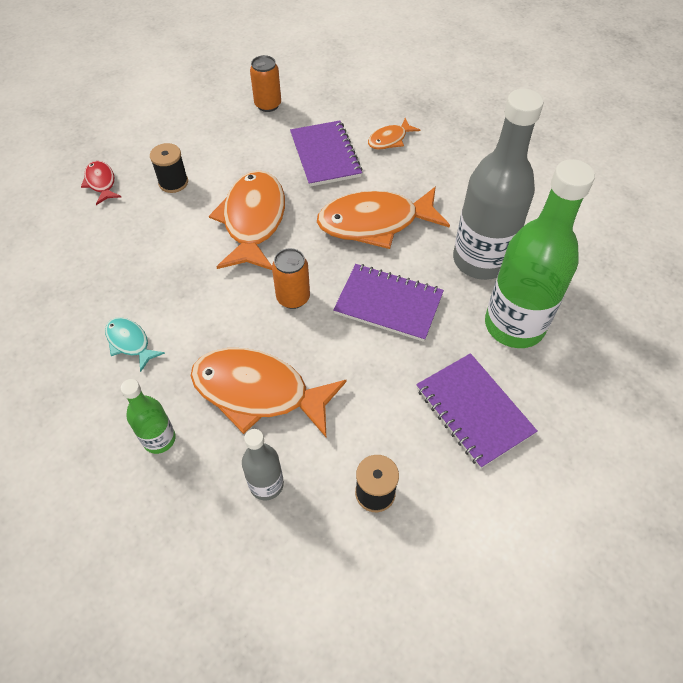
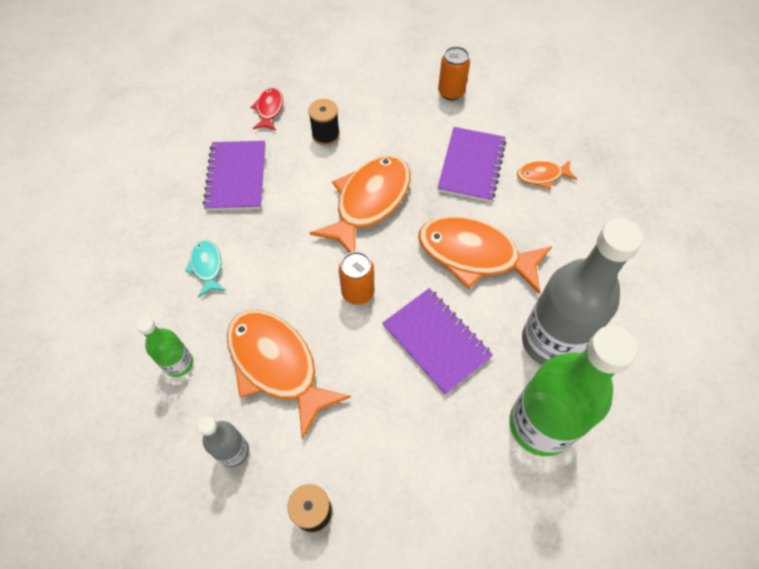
camera: 30 degrees right, 5 degrees up
(474, 411) = (447, 487): purple notebook -> purple notebook (236, 177)

